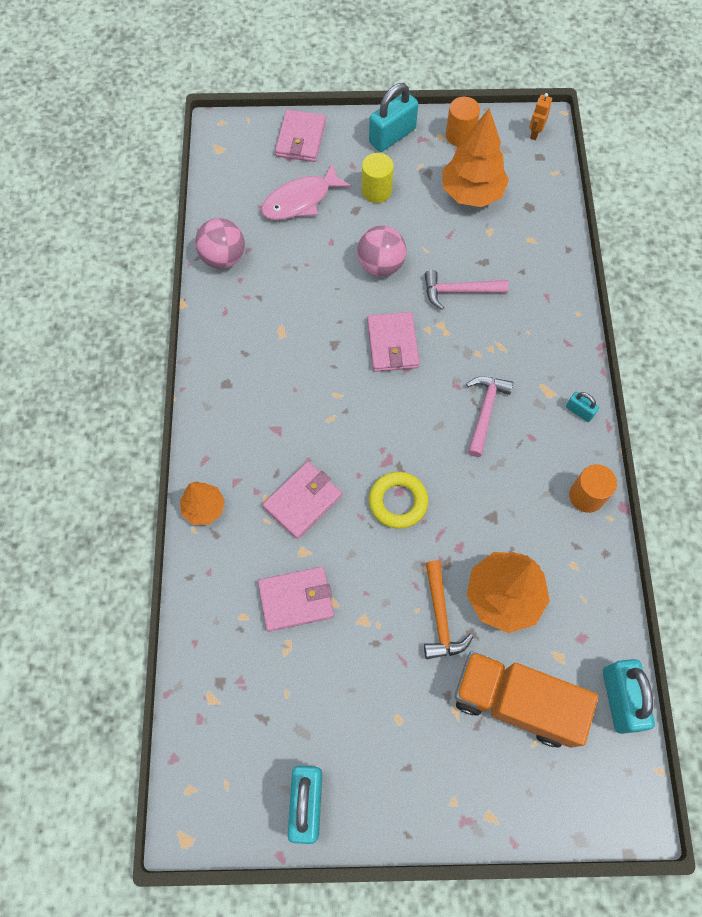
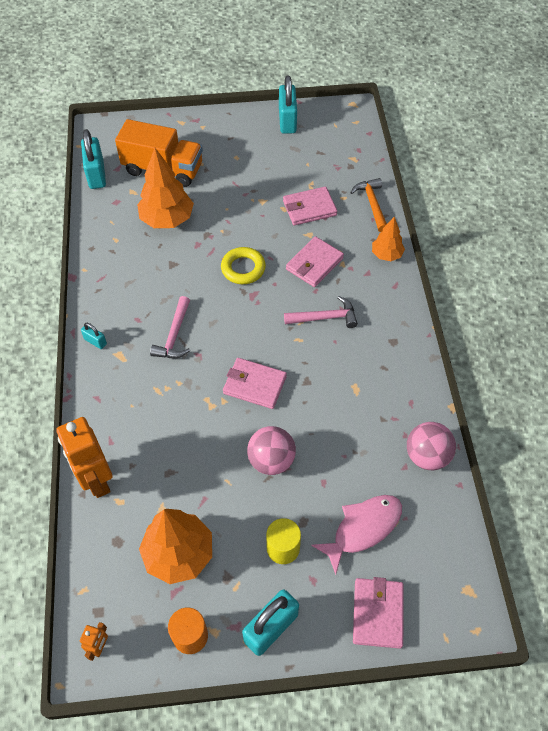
camera: 175 degrees right, 10 degrees down
(392, 344) = (254, 385): pink wallet -> pink wallet turned 60 degrees counterclockwise
(440, 617) = (210, 205): orange hammer -> orange hammer (372, 204)
(459, 291) = (194, 439): pink hammer -> pink hammer (325, 317)
(555, 260) = (97, 480): none -> orange robot
(586, 496) = (99, 282): orange cylinder -> none

